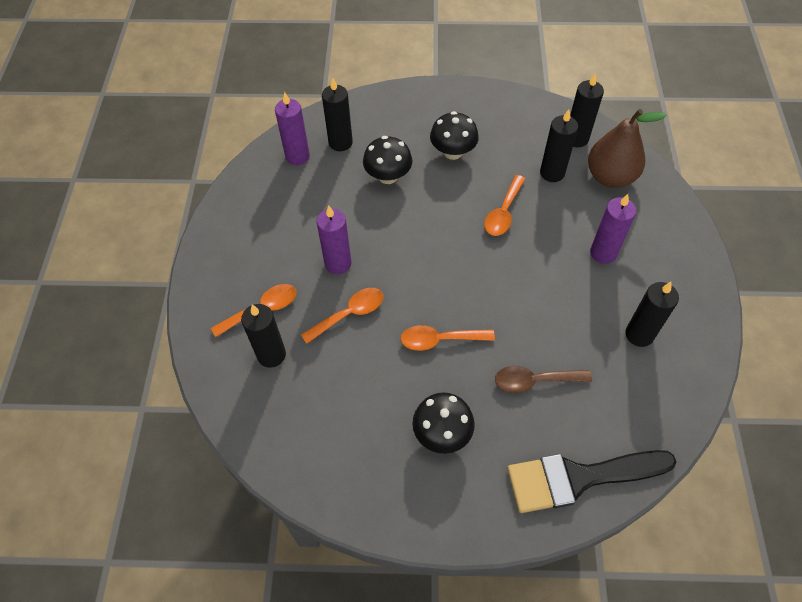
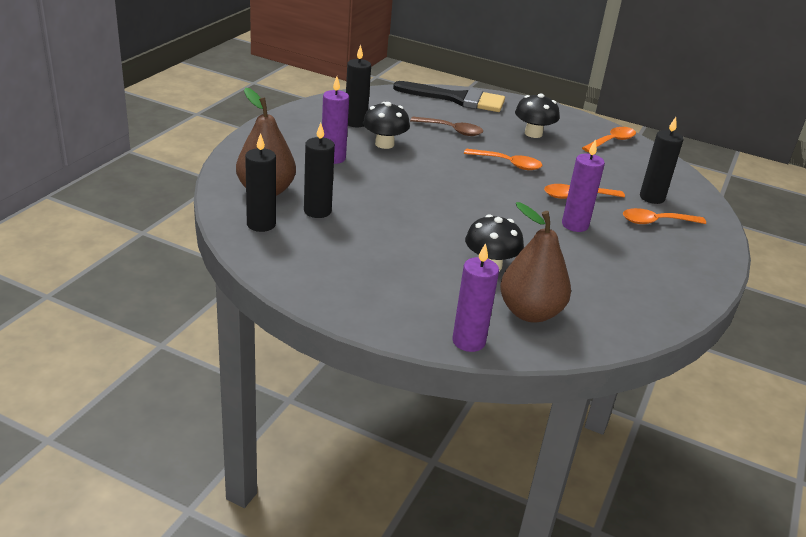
camera: 160 degrees left, 25 degrees down
(297, 156) = (589, 318): purple candle -> purple candle (468, 341)
(340, 142) = (530, 312): black candle -> brown pear
(453, 152) = (403, 259): black mushroom -> black mushroom (384, 144)
(503, 212) = (393, 204): orange spoon -> orange spoon (611, 141)

